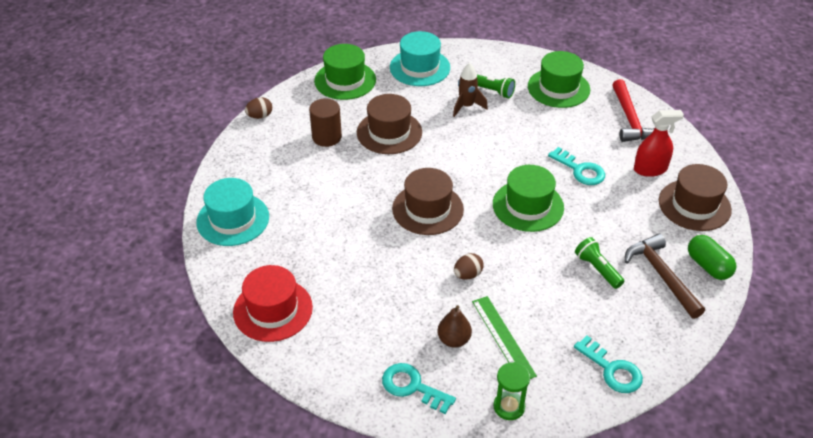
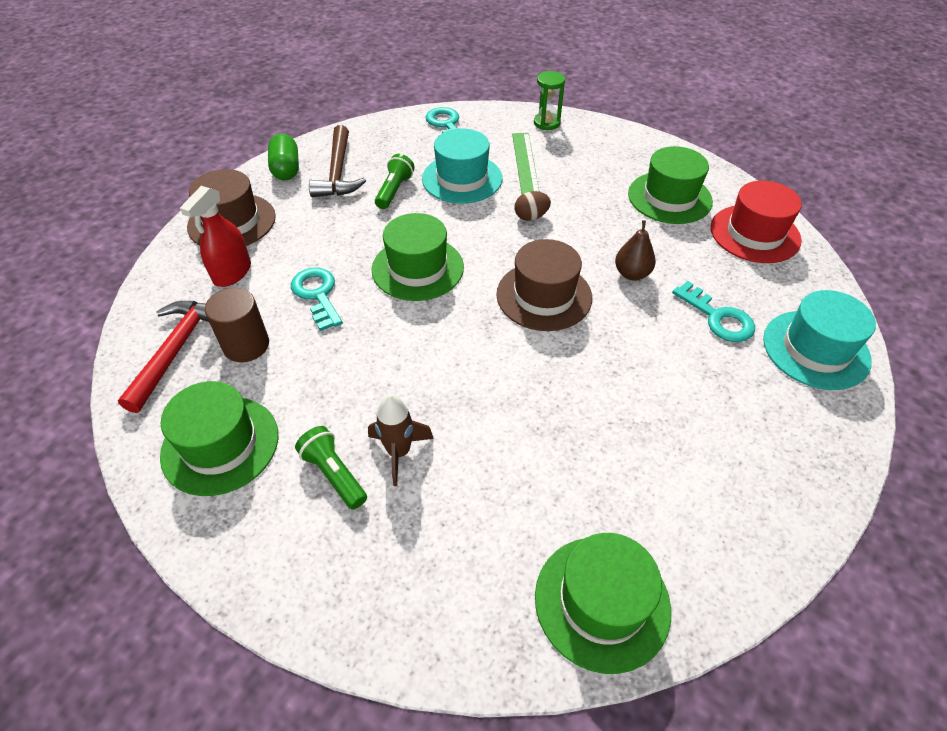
camera: 160 degrees left, 5 degrees up
(260, 116) = (789, 549): brown egg -> none
(326, 137) = (663, 457): brown cylinder -> brown cylinder (246, 345)
(353, 331) = (669, 197): none -> green hat
(389, 132) = (553, 435): brown hat -> none
(412, 387) = (623, 149): turquoise key -> turquoise key (718, 317)
(420, 67) = (433, 589): turquoise hat -> turquoise hat (462, 178)
(454, 340) = (572, 171): brown pear -> brown pear (632, 274)
(597, 269) = (394, 191): green flashlight -> green flashlight turned 150 degrees counterclockwise
(650, 169) = (232, 273): red spray bottle -> red spray bottle turned 75 degrees counterclockwise

